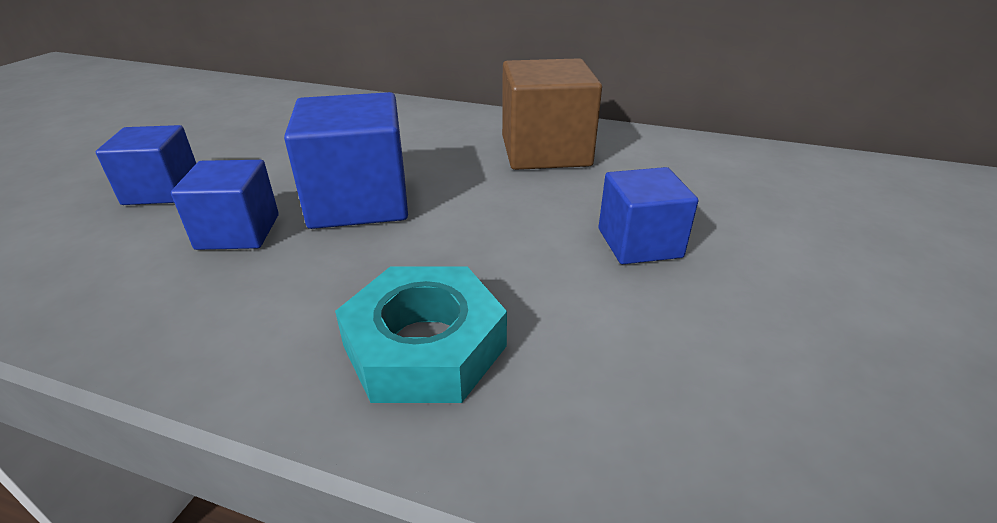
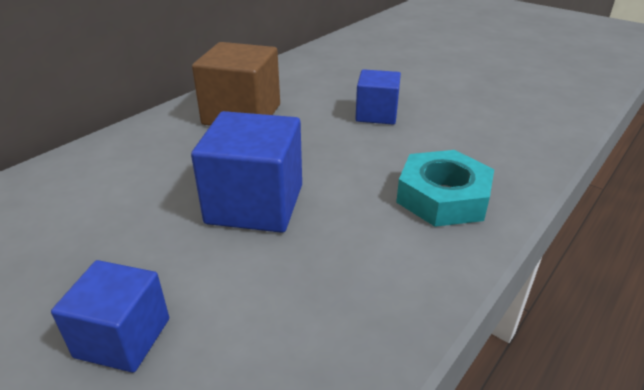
camera: 70 degrees left, 0 degrees up
(238, 232) = (261, 274): blue cube -> none

